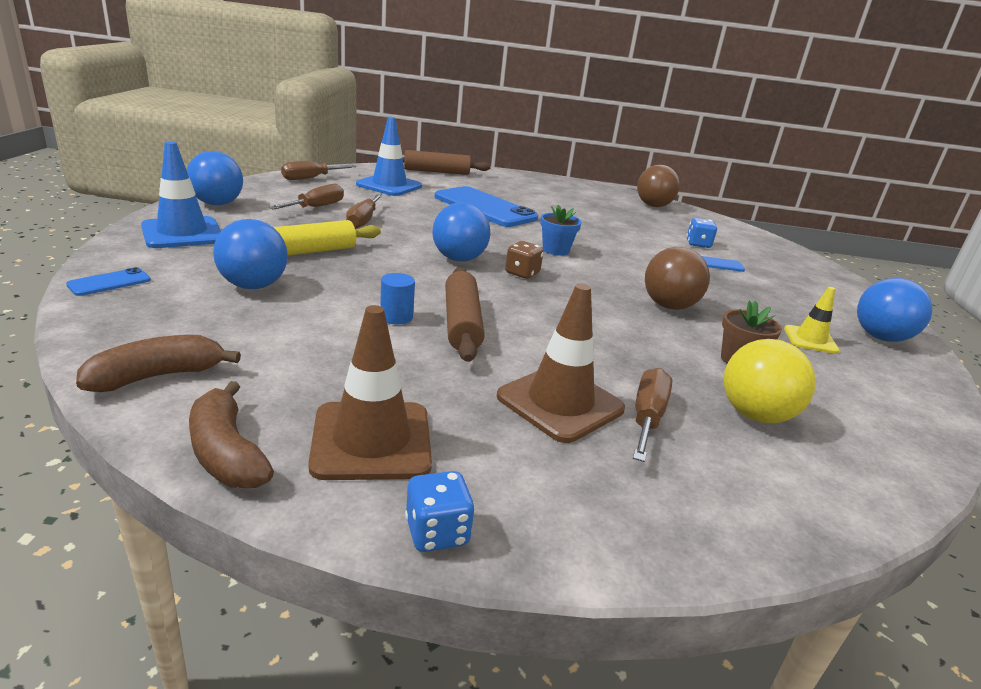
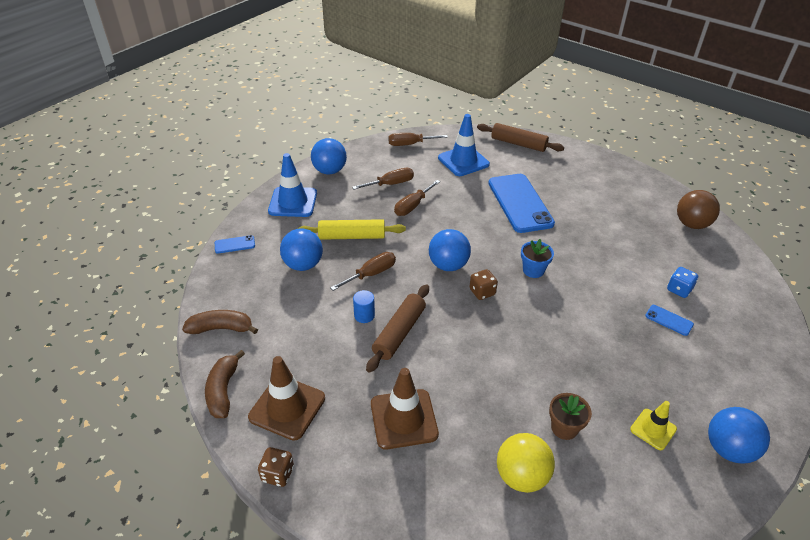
camera: 35 degrees right, 15 degrees up
(437, 532) = (278, 474): blue dice -> brown dice
(647, 417) = (446, 450): brown screwdriver -> brown screwdriver (371, 274)
(669, 306) = (567, 358): brown ball -> none

